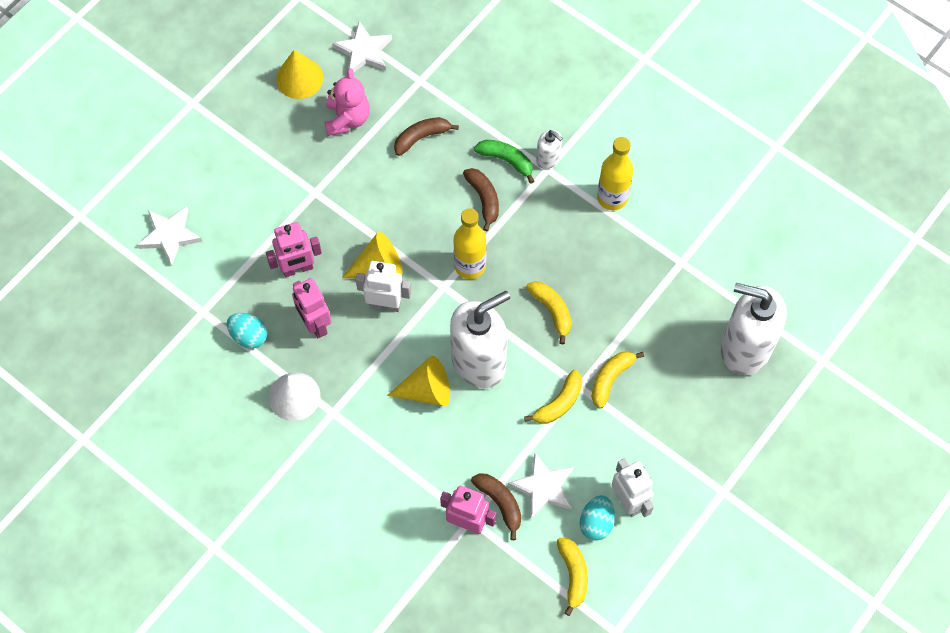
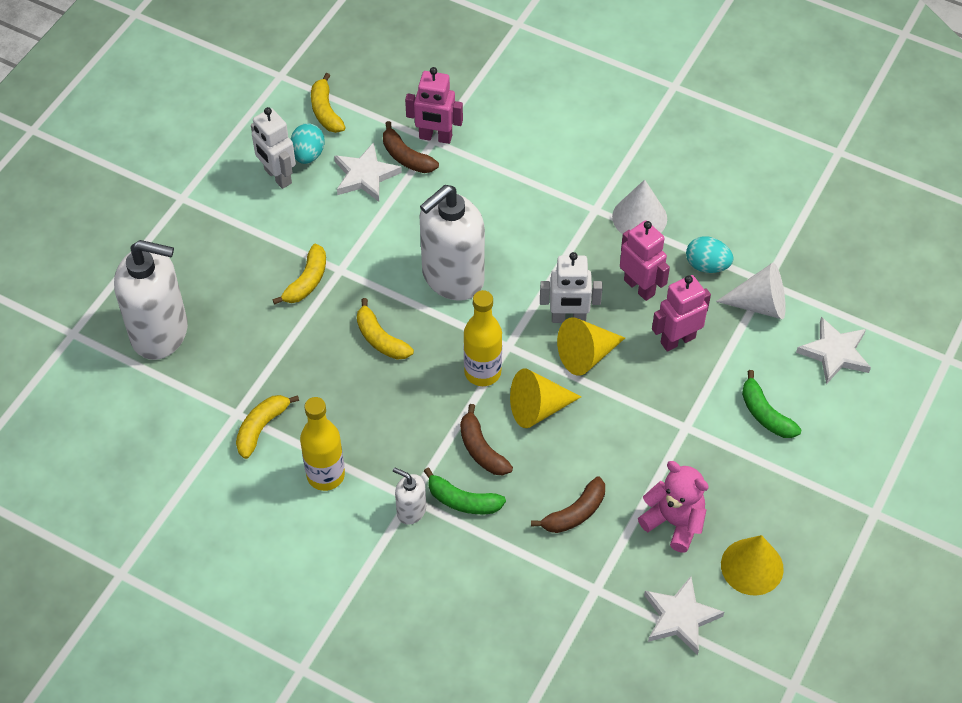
camera: 170 degrees right, 10 degrees down
(216, 290) = (760, 304): none -> white cone
(247, 192) = (765, 414): none -> green banana
(347, 119) = (674, 522): pink teddy bear -> pink teddy bear turned 135 degrees clockwise
(426, 390) = (502, 242): yellow cone -> yellow cone (538, 408)
(559, 403) = (360, 251): yellow banana -> yellow banana (261, 427)

